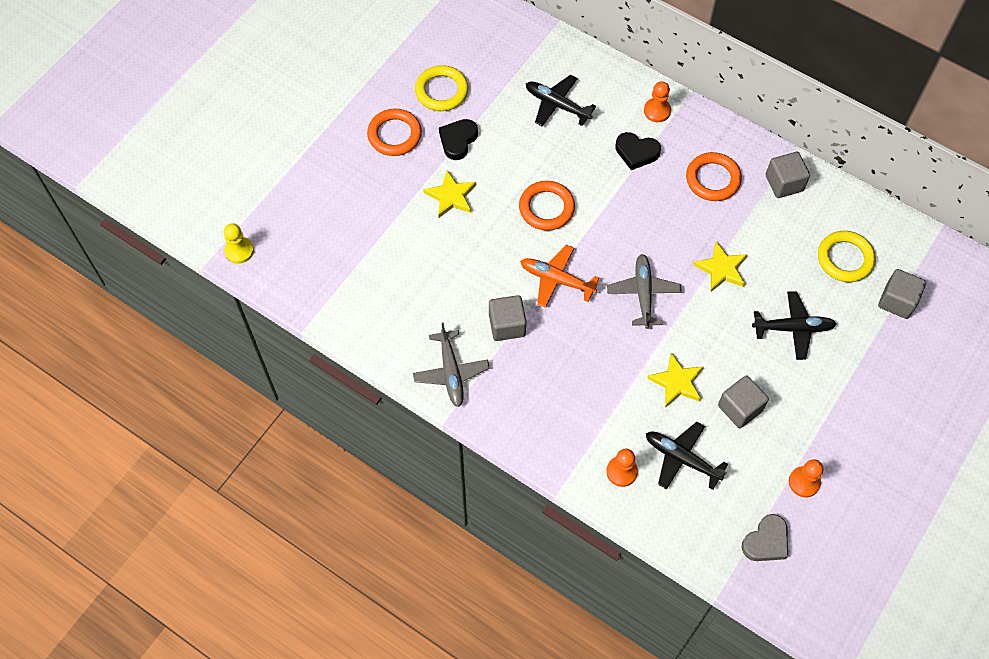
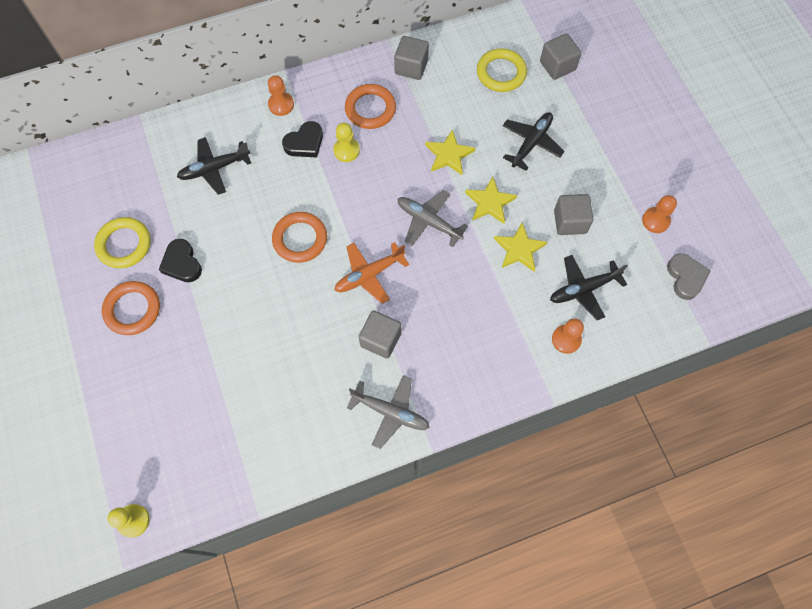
camera: 55 degrees left, 5 degrees up
(451, 196) = (229, 303): yellow star -> yellow star (490, 202)
(656, 188) = (346, 150): none -> yellow pawn

